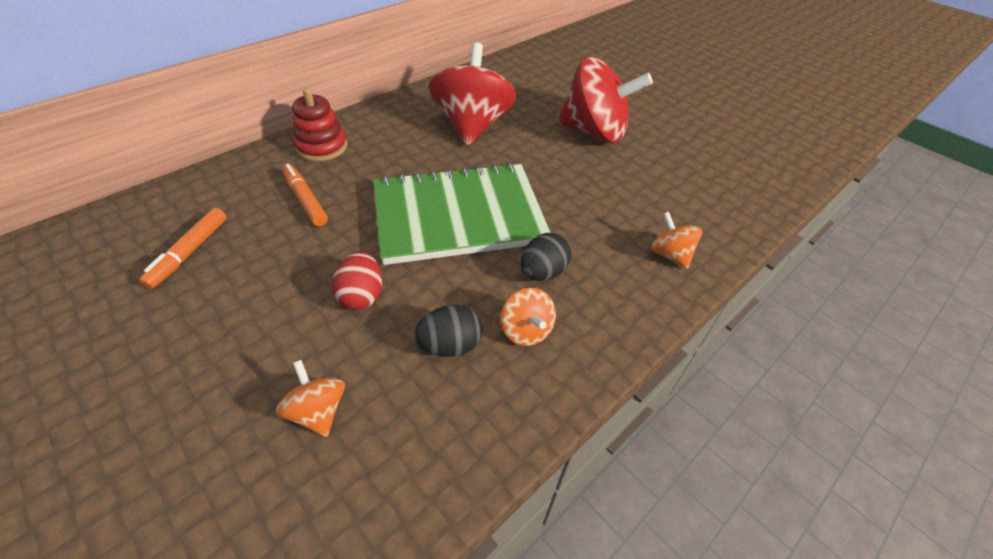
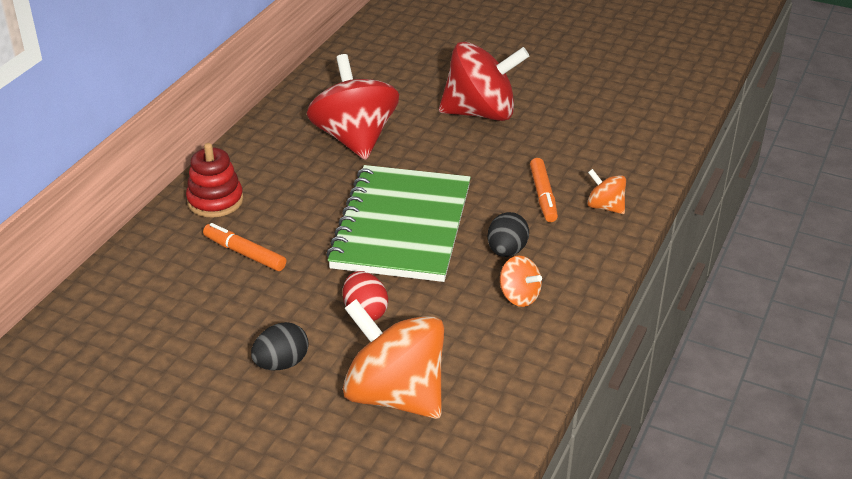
camera: 20 degrees left, 10 degrees down
(189, 252) = (176, 327): orange marker -> orange marker (543, 196)
(318, 411) = (395, 395): orange spinning top -> orange spinning top, size x2.16
(450, 345) = (465, 324): black egg -> black egg (281, 363)
(458, 216) = (402, 226): green notebook -> green notebook turned 45 degrees counterclockwise

